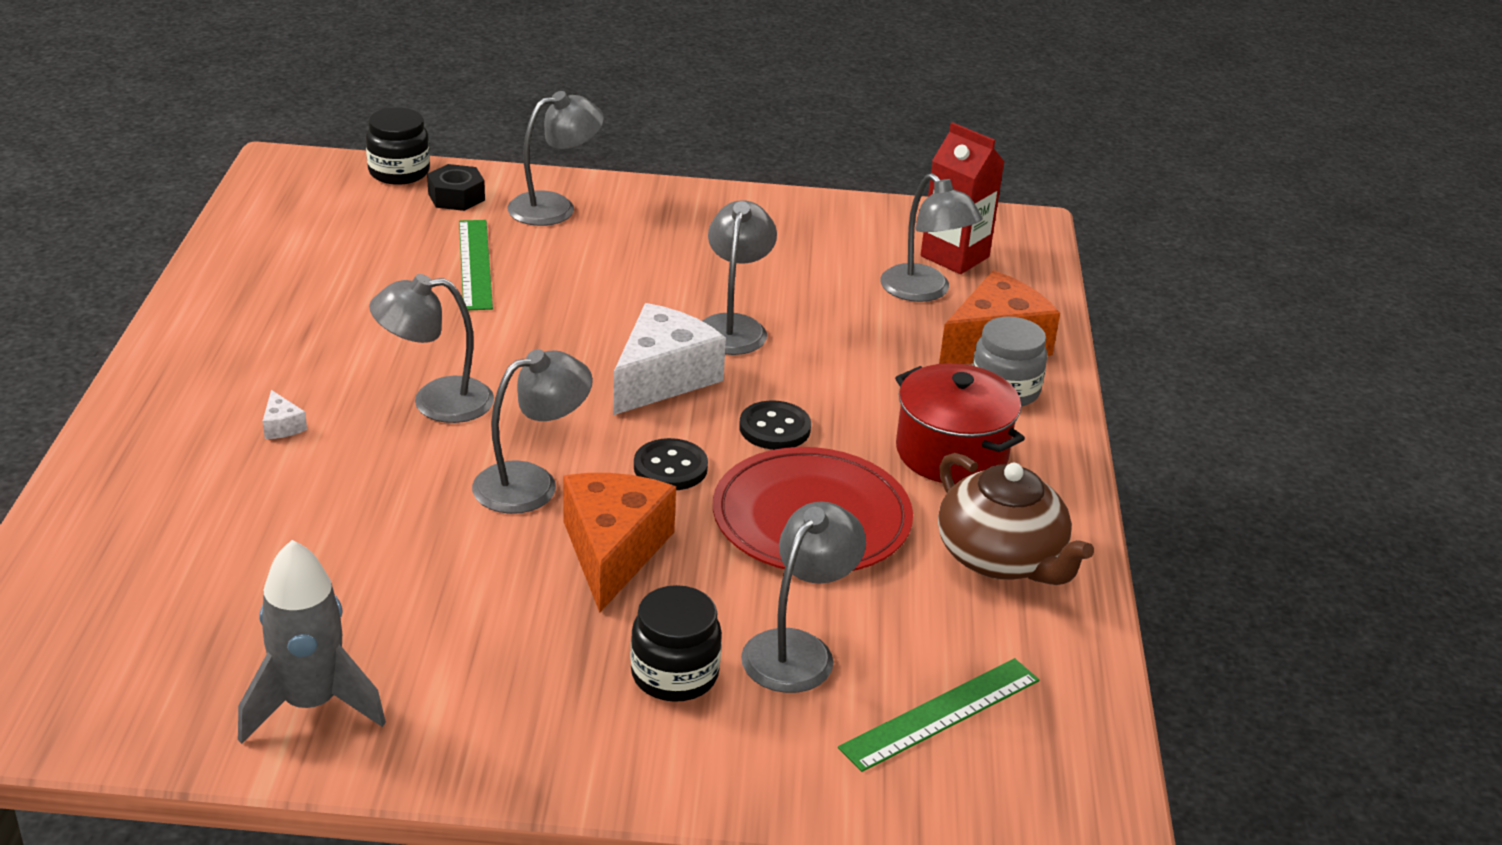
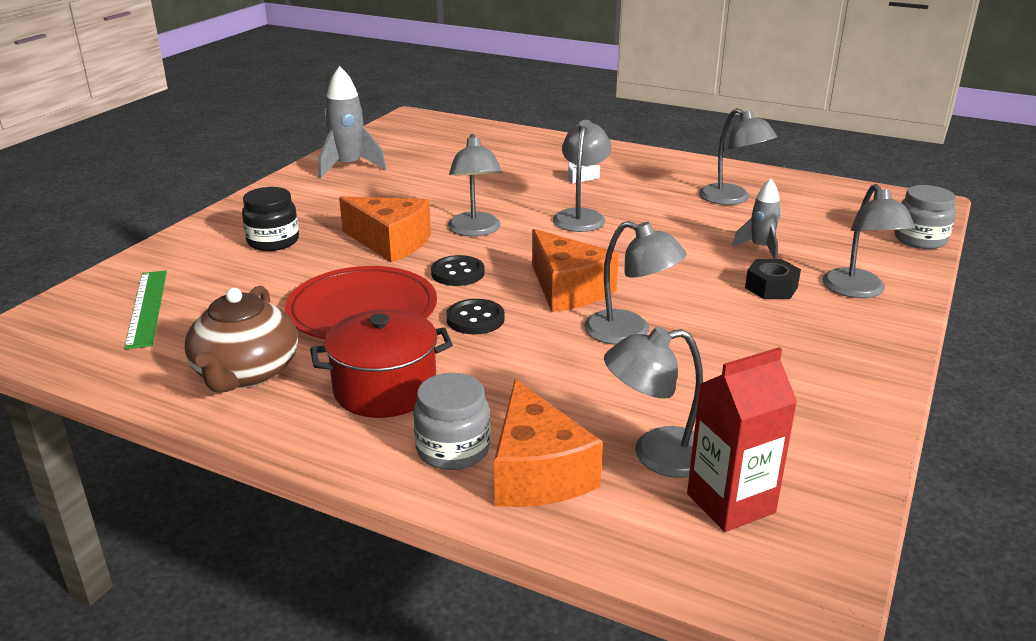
camera: 115 degrees right, 5 degrees down
(399, 172) = (920, 239): black jar -> grey jar
(456, 197) = (876, 255): black nut -> black nut (771, 287)
(474, 264) = (760, 248): green ruler -> grey rocket
(663, 378) = (568, 289): white cheese -> orange cheese
(798, 649) = (250, 277): grey lamp -> grey lamp (732, 199)
(1001, 558) = (246, 373): brown teapot -> brown teapot turned 75 degrees counterclockwise

